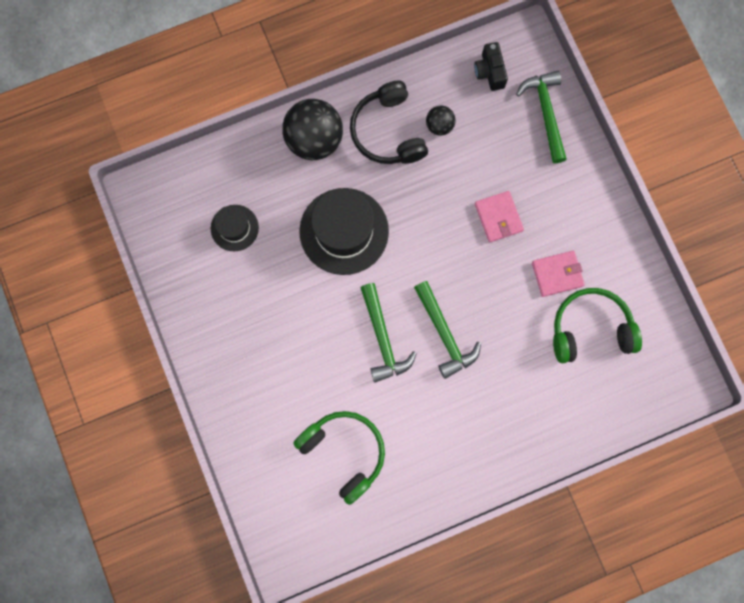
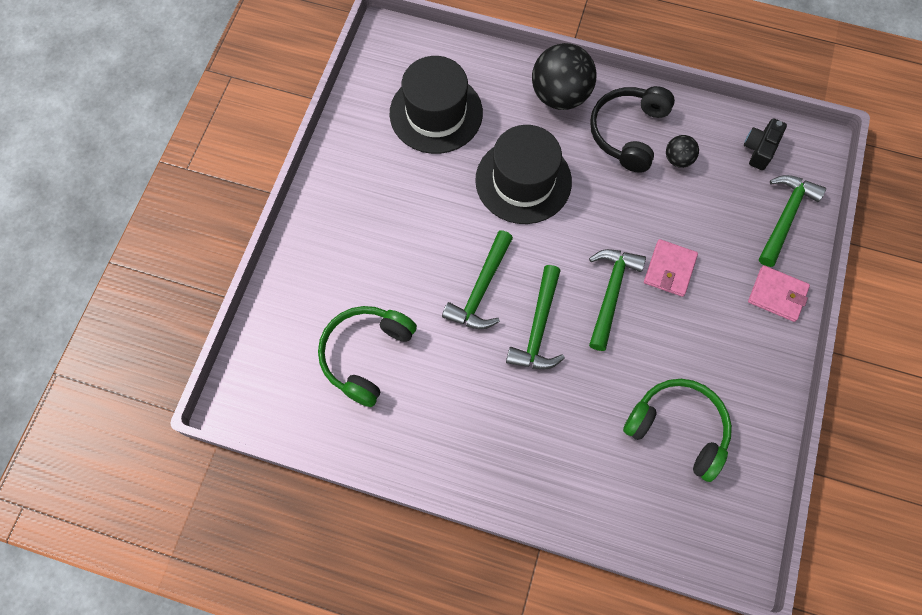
camera: 40 degrees right, 10 degrees down
(234, 228) = (436, 113): black hat -> black hat, size x1.86
(344, 452) = (366, 355): green headphones -> green headphones turned 150 degrees counterclockwise
(473, 268) = (610, 293): none -> green hammer
(557, 274) = (685, 357): pink wallet -> pink wallet (777, 294)

